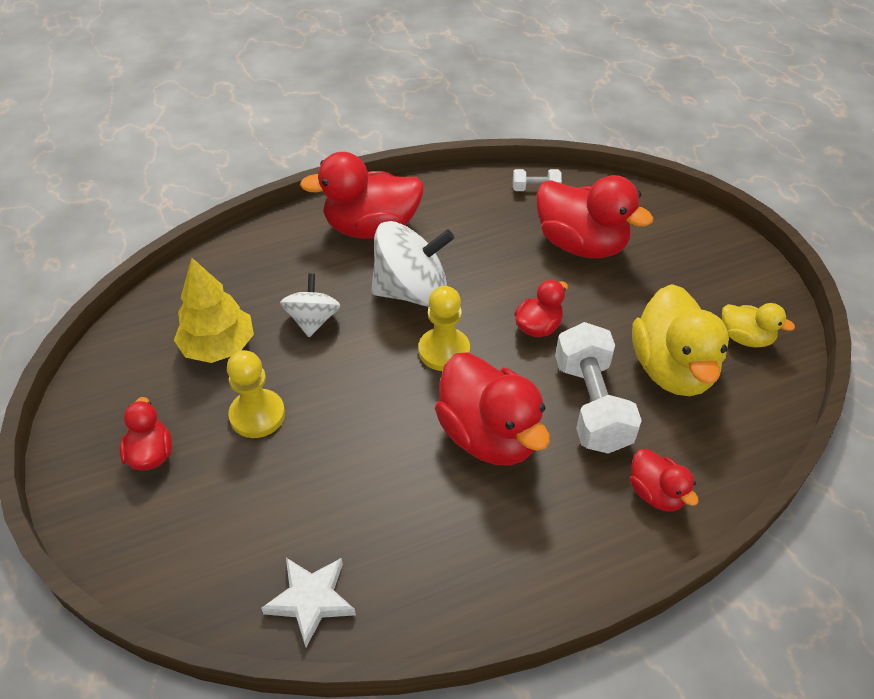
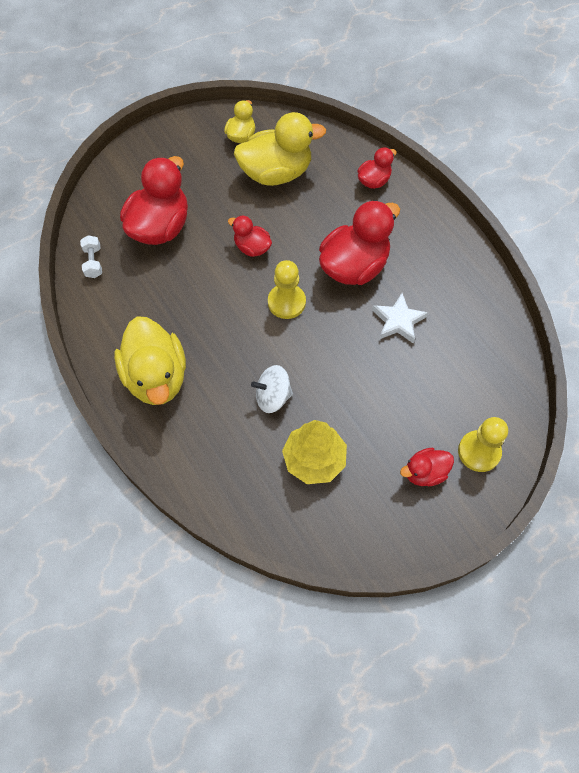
camera: 100 degrees left, 15 degrees up
(257, 415) = (372, 411): yellow pawn -> yellow pawn (479, 452)
(311, 600) = (496, 342): white star -> white star (398, 321)
(371, 228) = (156, 377): red duck -> yellow duck
(412, 291) = (229, 333): white spinning top -> none
(591, 405) = (315, 214): white dumbbell -> none

